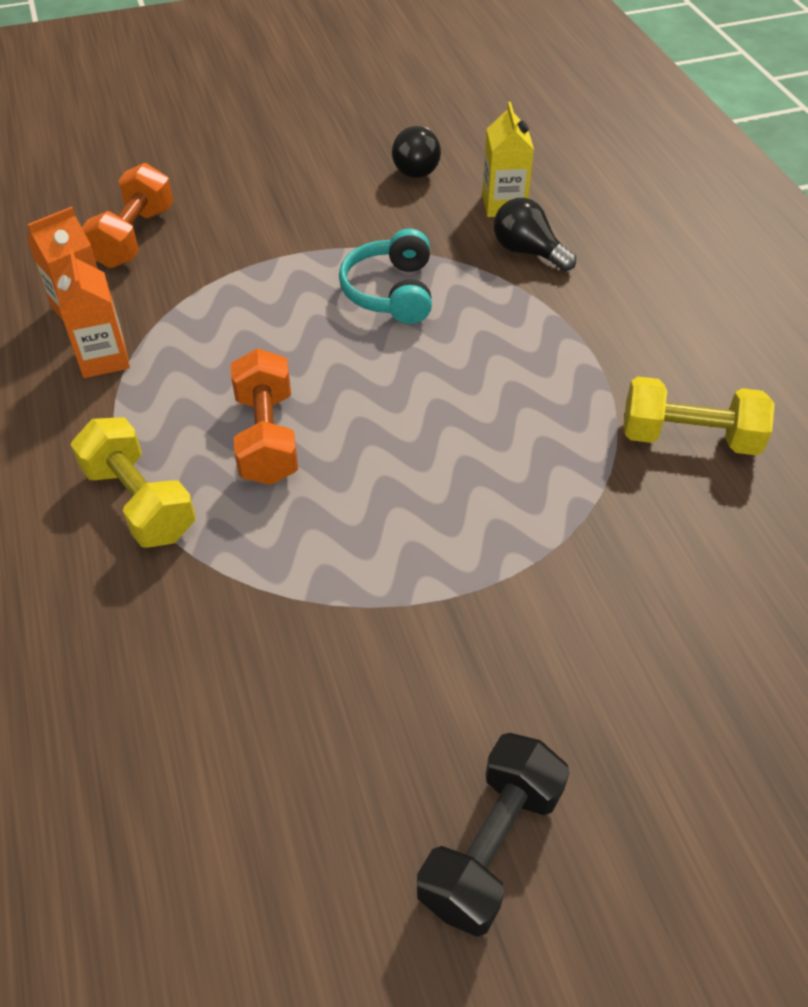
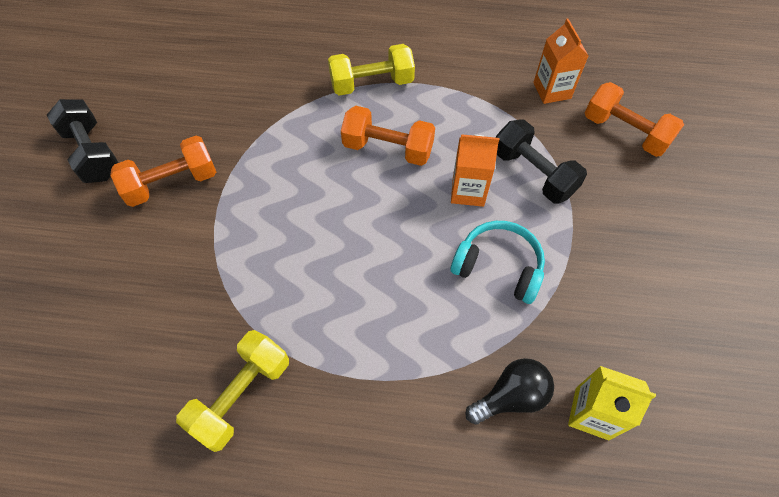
camera: 115 degrees right, 10 degrees up
(103, 358) = (497, 92): orange carton -> orange carton (468, 191)
(239, 295) = (533, 173): none -> black dumbbell
(417, 167) = (678, 362): black light bulb -> none
(475, 673) = (172, 183): none -> orange dumbbell

